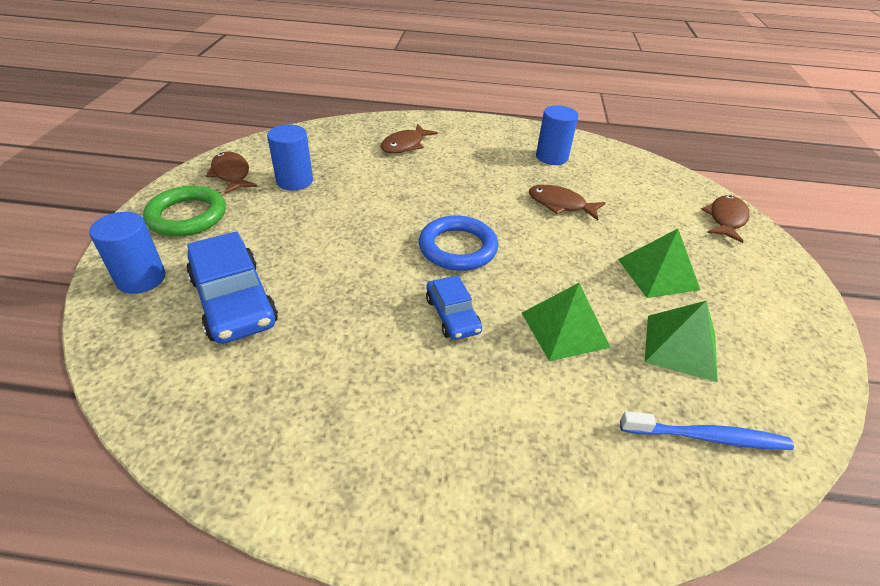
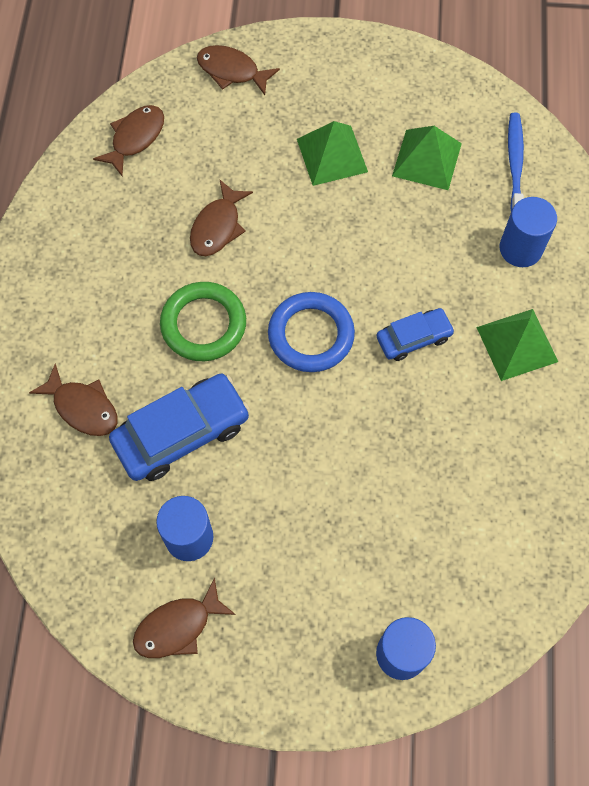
camera: 90 degrees left, 25 degrees up
(187, 216) = (281, 649): green ring -> green ring (203, 324)
(234, 301) = (421, 544): blue car -> blue car (181, 433)
(551, 157) = (106, 224): blue cylinder -> blue cylinder (520, 249)
(564, 329) = (419, 245): green pyramid -> green pyramid (517, 344)
(633, 171) = (135, 138): none -> brown fish

